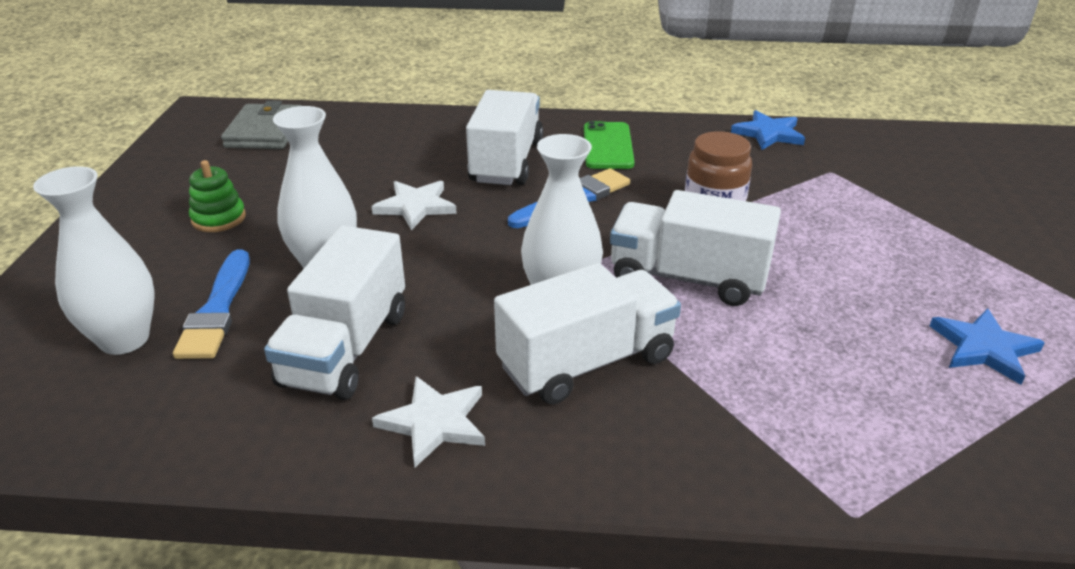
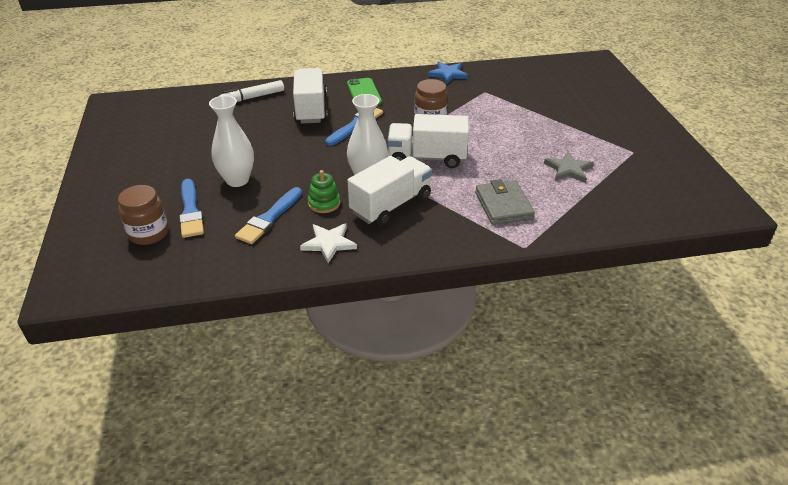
camera: 15 degrees left, 5 degrees up
(124, 339) = (148, 233): white vase -> brown jar
(218, 218) = (162, 164): green stacking toy -> green stacking toy (324, 203)
(265, 132) = (160, 110): grey wallet -> grey wallet (503, 205)
(346, 348) = (269, 218): white truck -> blue brush
(415, 206) = (271, 141): white star -> none
(419, 131) = (253, 97): none -> white marker
(984, 348) = (568, 169): blue star -> grey star

